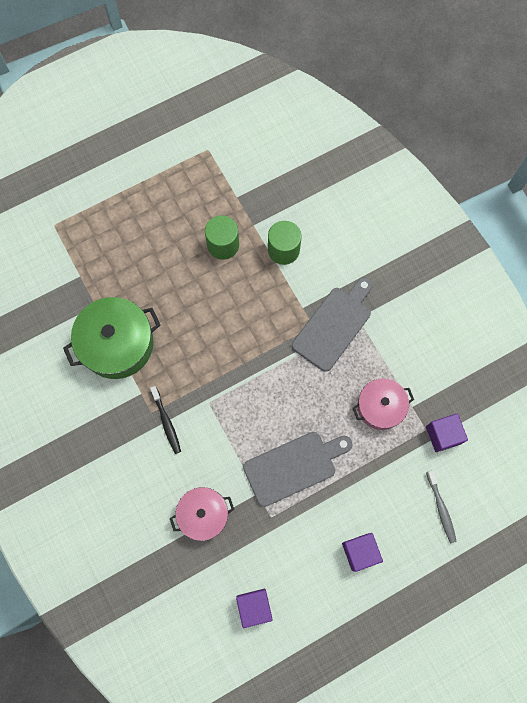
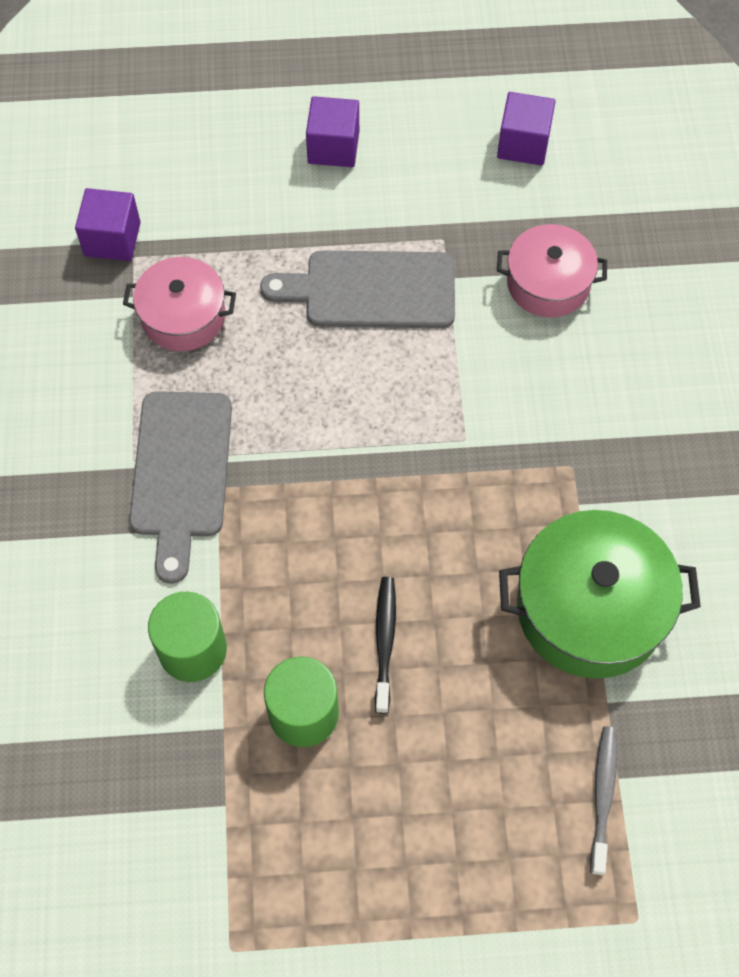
camera: 155 degrees left, 10 degrees down
(166, 422) = (552, 439): black toothbrush -> black toothbrush (385, 641)
(334, 325) = (181, 472): grey cutting board -> grey cutting board turned 60 degrees counterclockwise
(441, 508) = (181, 151): grey toothbrush -> grey toothbrush (603, 796)

